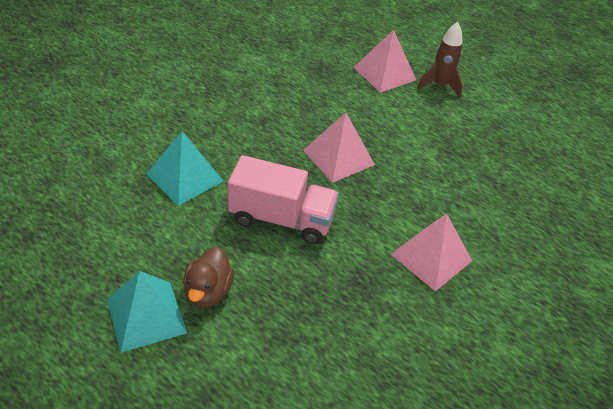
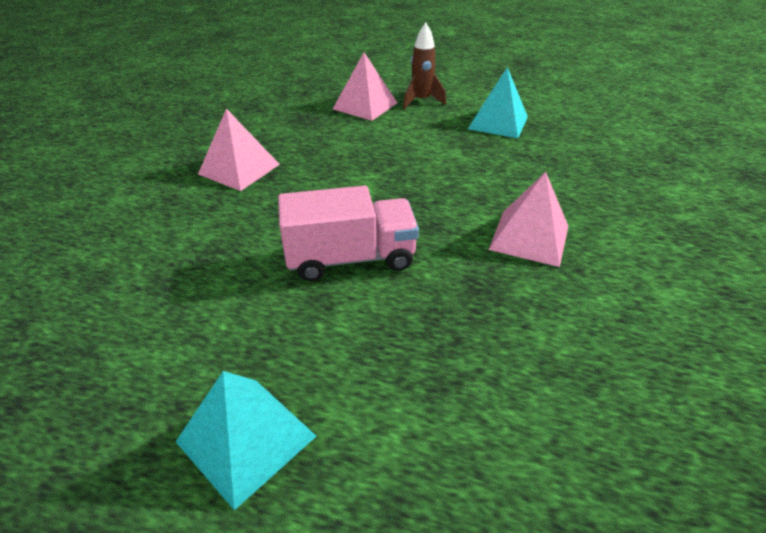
camera: 20 degrees left, 5 degrees down
(184, 177) = (210, 256): turquoise pyramid -> turquoise pyramid (498, 122)
(208, 292) = (313, 371): brown duck -> none
(338, 157) = (371, 182): pink pyramid -> pink pyramid (239, 169)

